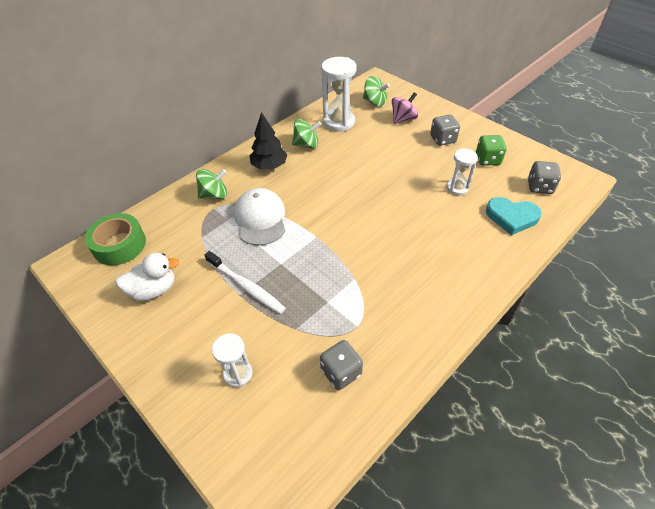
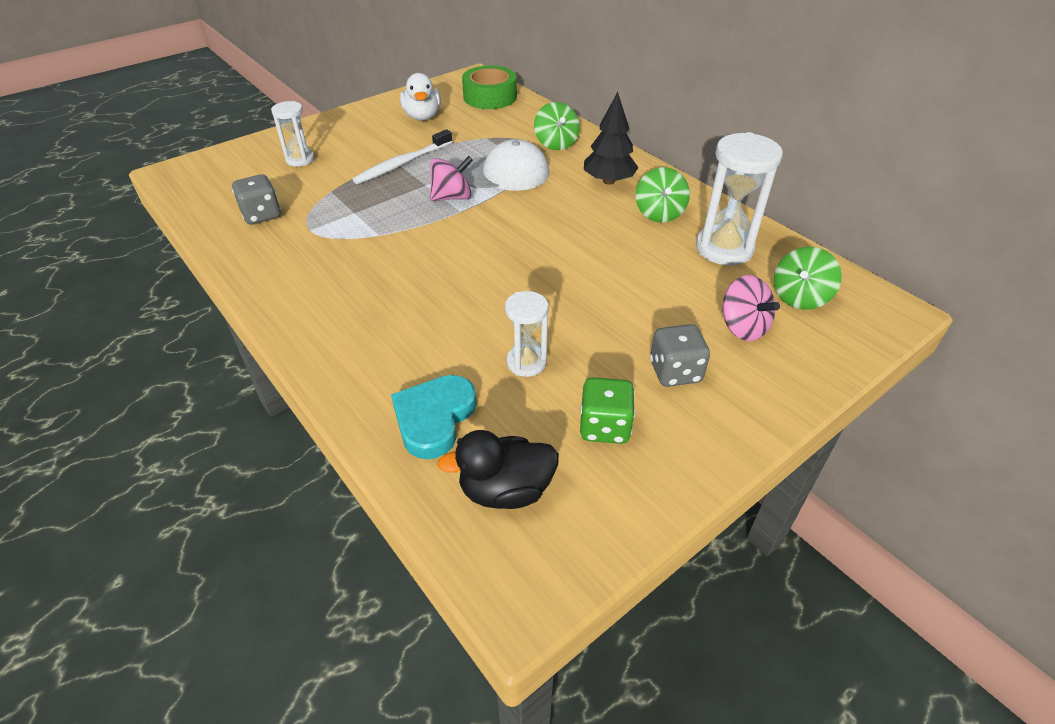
camera: 95 degrees right, 5 degrees down
(297, 244) = (452, 197): none -> pink spinning top
(539, 187) = (505, 490): grey dice -> black duck

